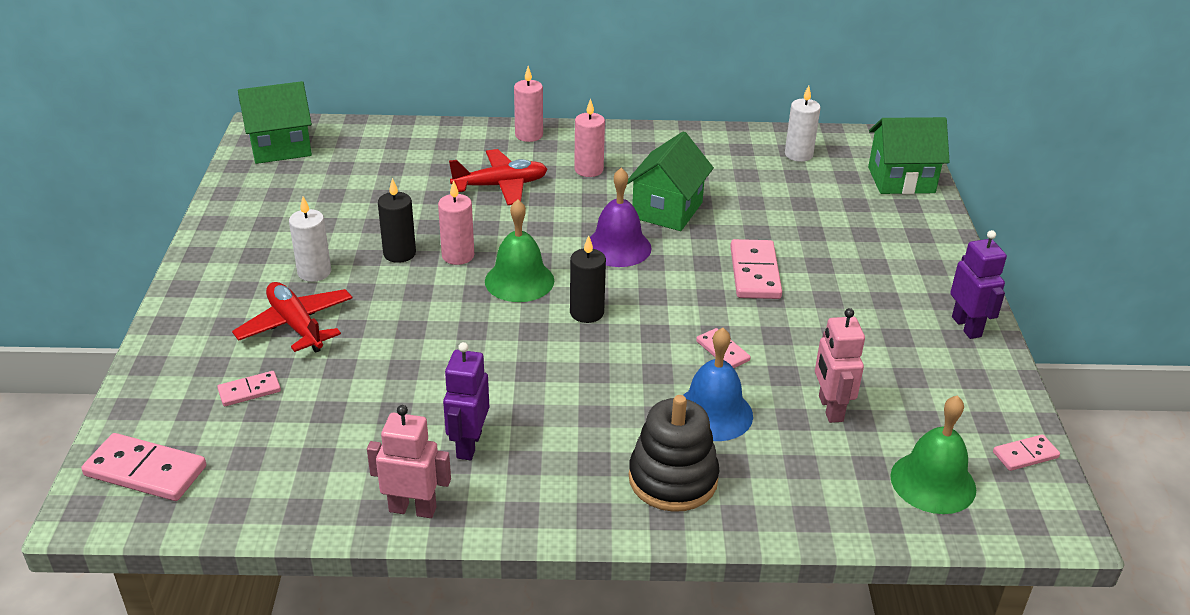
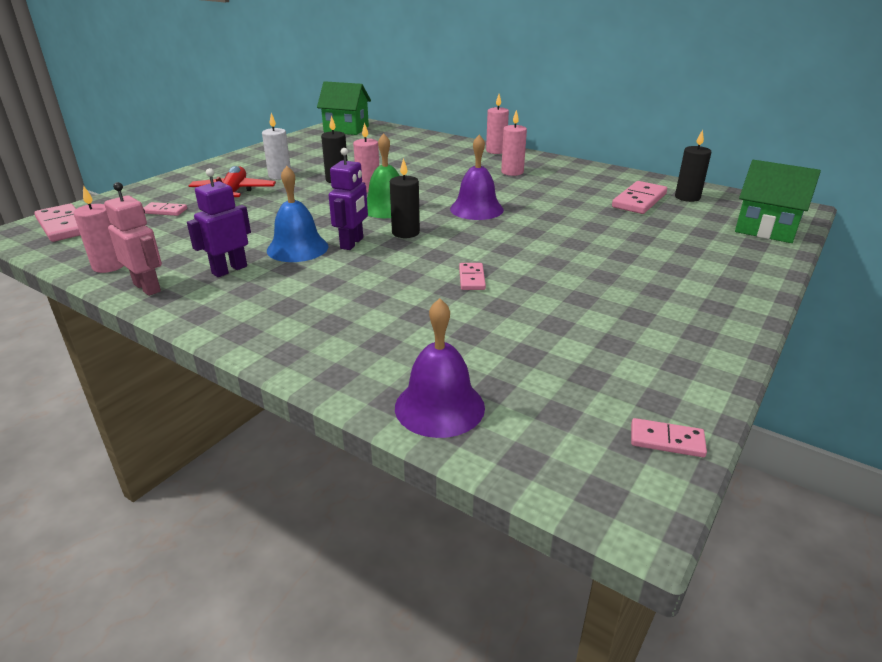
camera: 35 degrees right, 5 degrees down
(317, 502) = (109, 266): none -> pink candle
(500, 186) = (443, 167): red plane -> none
(667, 210) = (539, 201): green house -> none
(673, 479) = (324, 334): black stacking toy -> none
(713, 413) = (412, 309): blue bell -> blue bell (297, 248)
(754, 273) = (560, 246): pink domino -> pink domino (639, 200)
(798, 154) = (687, 197): white candle -> black candle
(830, 408) = (510, 338): pink robot -> none
(853, 505) = (439, 407): none -> purple bell
(933, 482) = (538, 421): green bell -> none
(966, 327) = (718, 329): purple robot -> purple robot (352, 243)

